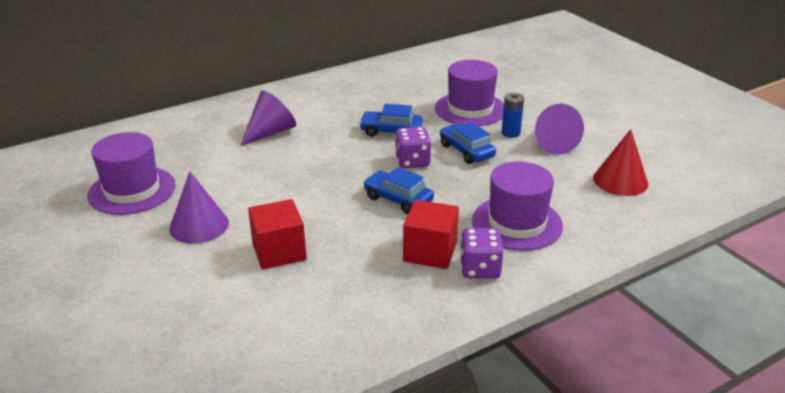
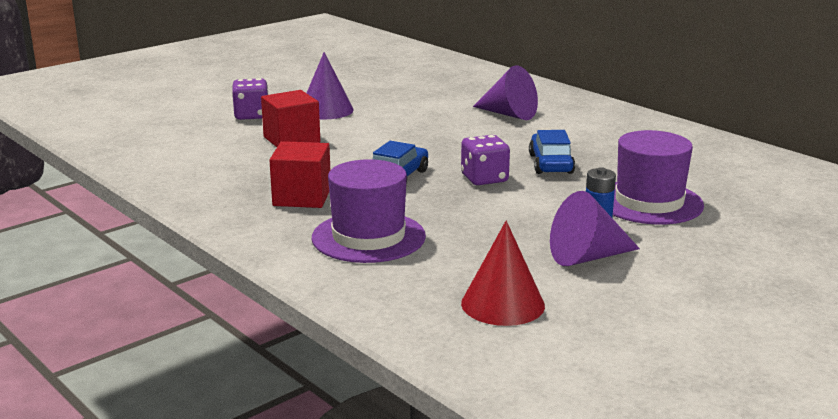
camera: 80 degrees right, 10 degrees down
(132, 190) = (374, 84): purple hat -> none
(466, 151) = (527, 205): blue car -> none
(480, 268) = (275, 221): purple dice -> purple dice (251, 115)

